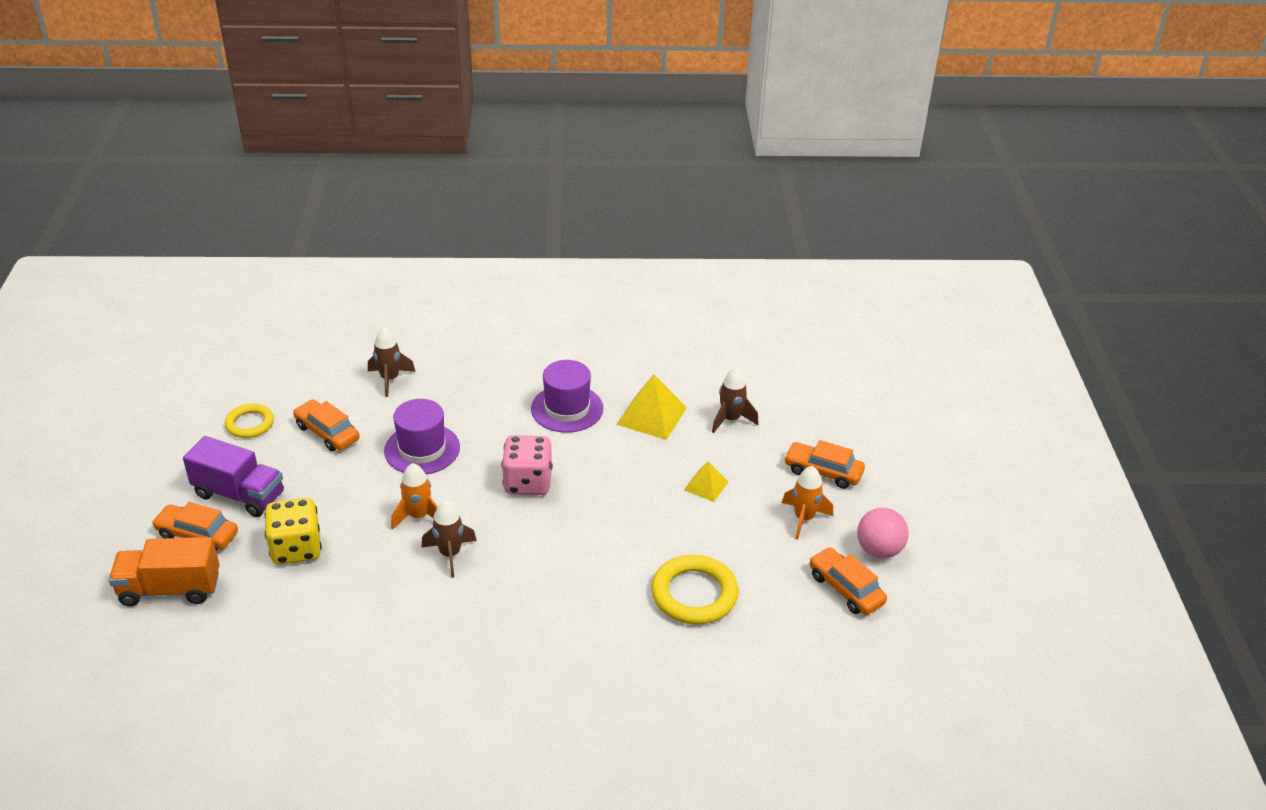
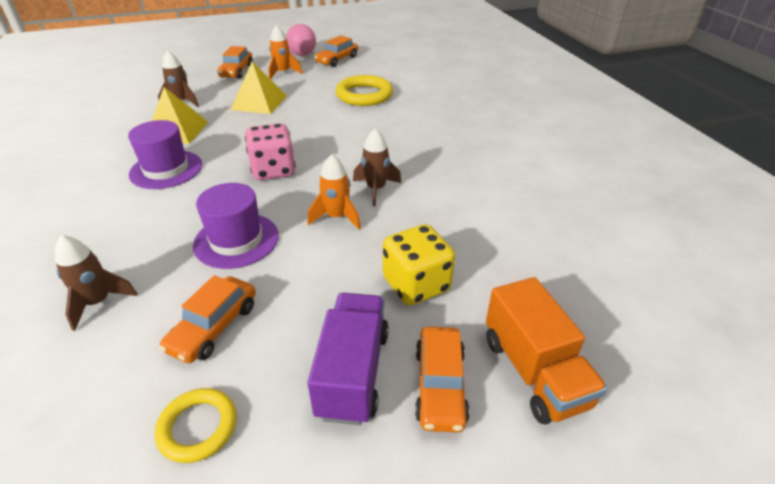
camera: 105 degrees left, 0 degrees up
(706, 485) = (259, 102): yellow pyramid -> yellow pyramid, size x1.70

